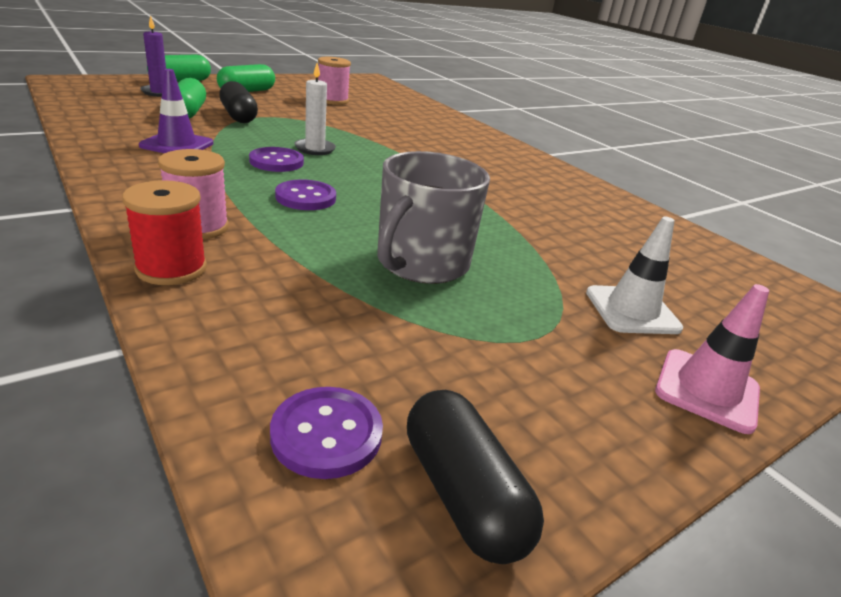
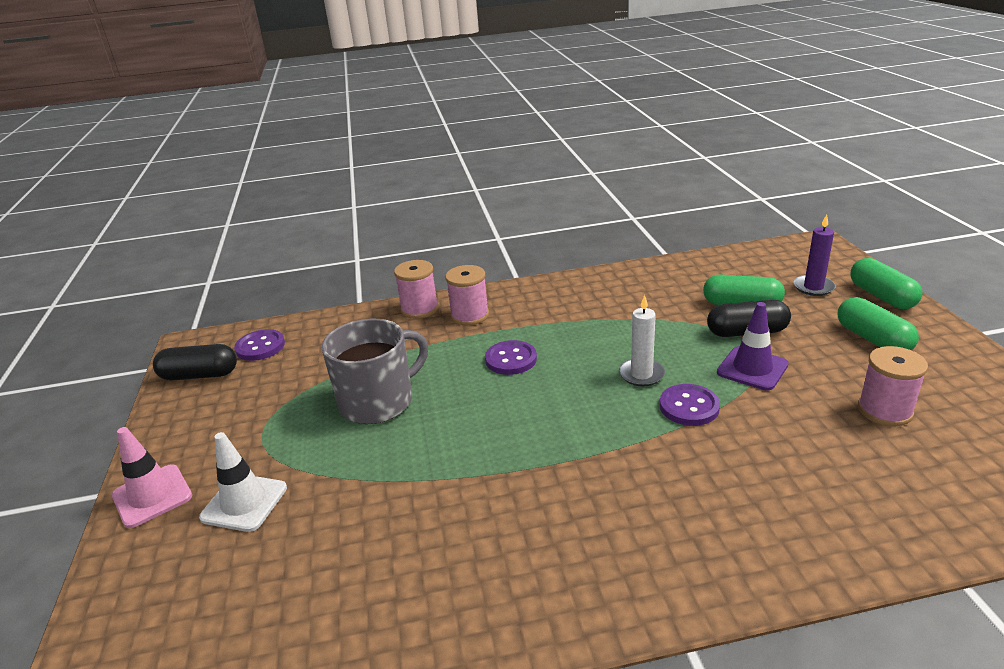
camera: 120 degrees right, 0 degrees up
(171, 268) = (419, 309): red spool -> pink spool
(177, 145) = (636, 303): purple traffic cone -> purple traffic cone (752, 368)
(276, 162) = (598, 349): purple button -> purple button (689, 407)
(421, 263) = (378, 401): grey mug -> grey mug turned 90 degrees clockwise

